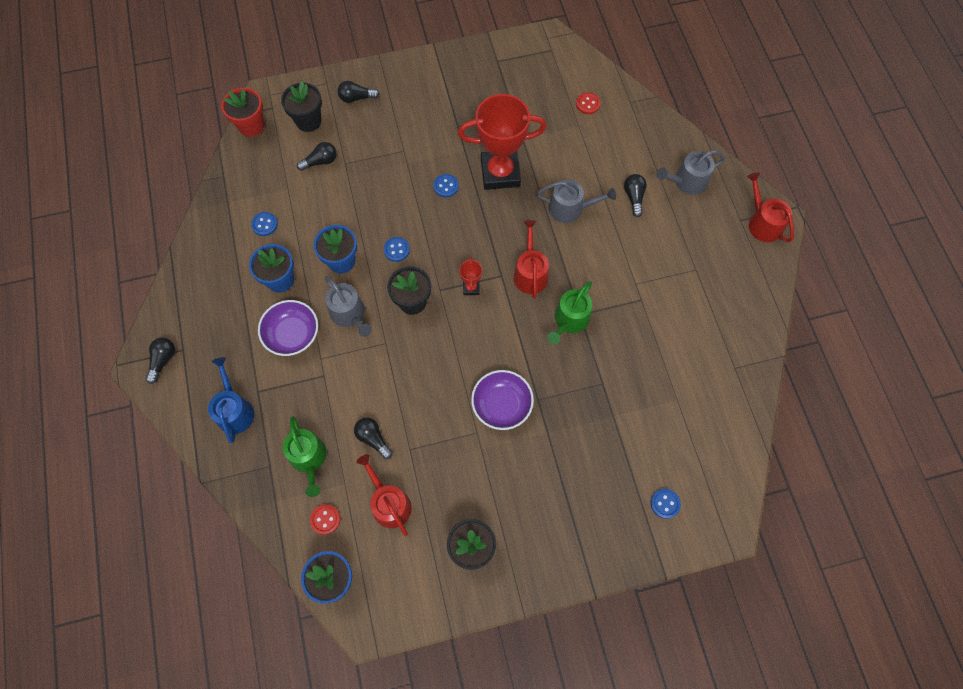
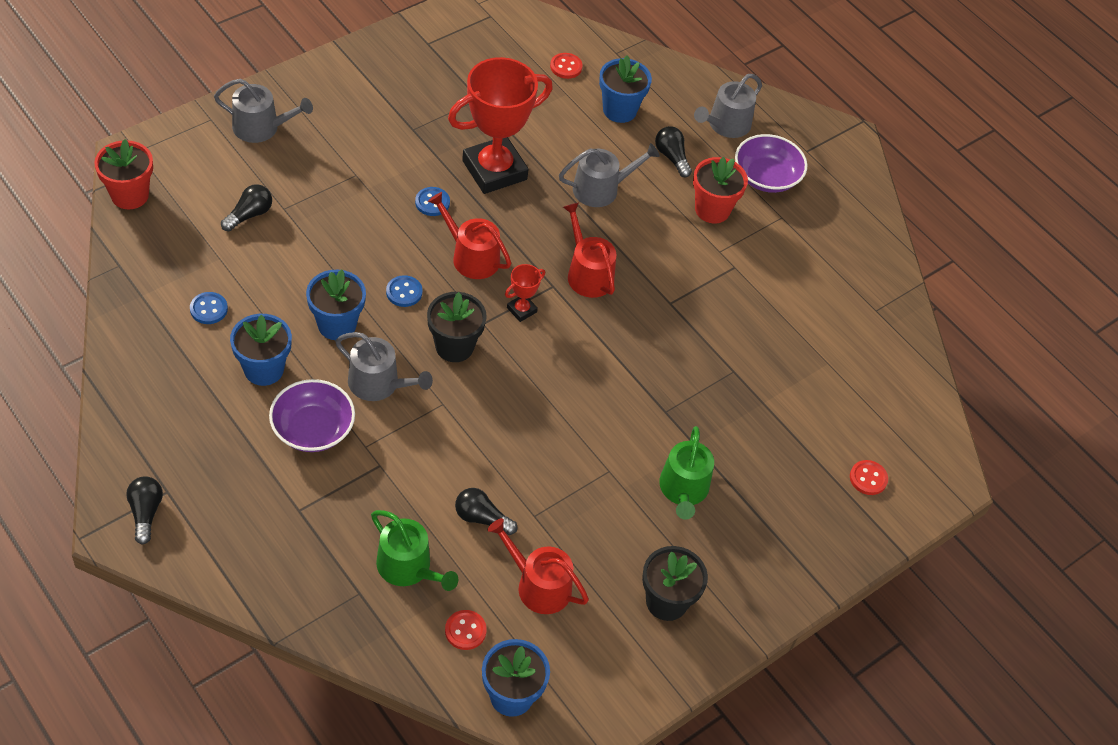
camera: 30 degrees left, 15 degrees down
(235, 410) = (278, 542): blue watering can -> none
(308, 121) = (208, 170): black flower pot -> none
(356, 98) = (261, 127): black light bulb -> grey watering can
(471, 287) = (521, 310): red trophy -> red trophy turned 75 degrees clockwise
(501, 405) = (624, 430): purple bowl -> purple bowl (766, 177)
(569, 320) = (661, 313): green watering can -> green watering can (683, 490)
(612, 149) = (619, 110): none -> blue flower pot
(645, 248) = (712, 209): none -> red flower pot
(665, 503) = (868, 478): blue button -> red button
(762, 223) = (832, 147): red watering can -> red watering can (471, 256)

